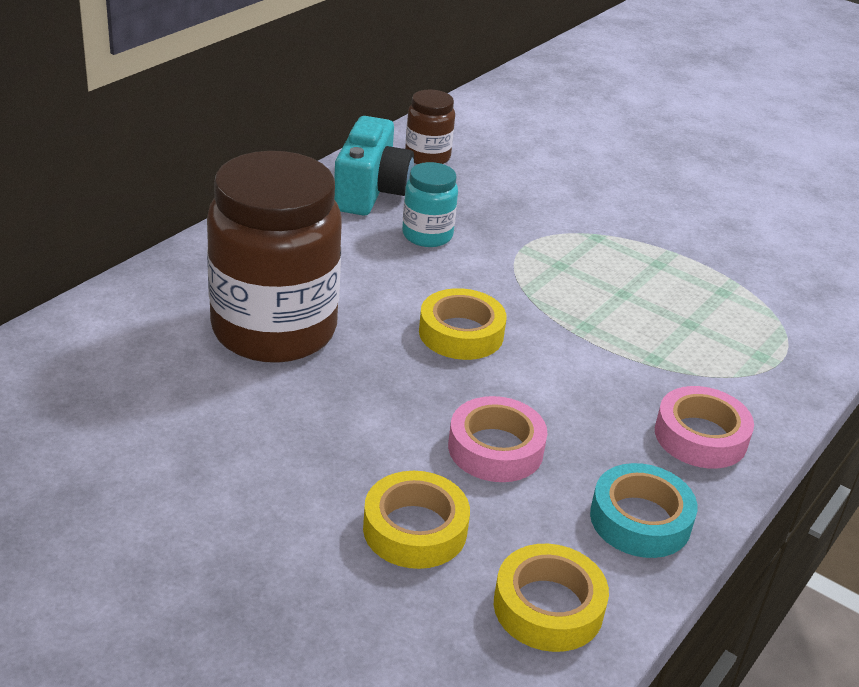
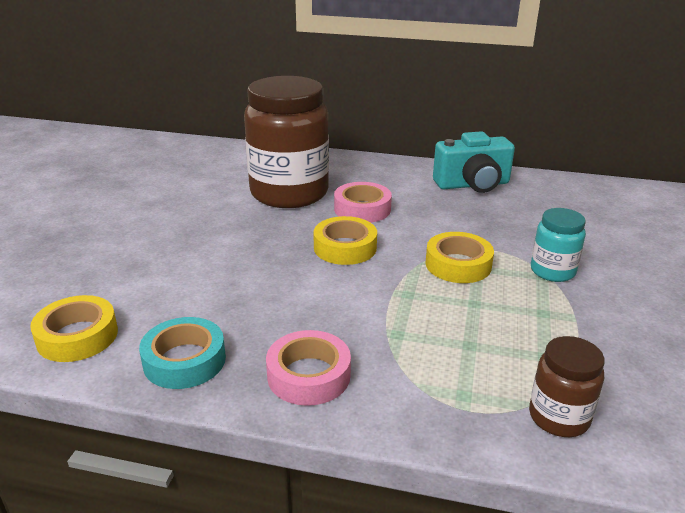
camera: 70 degrees right, 5 degrees down
(415, 529) = (133, 274): yellow tape -> yellow tape (458, 264)
(427, 157) = (547, 191): brown jar -> brown jar (559, 417)
(427, 235) = (447, 212): turquoise jar -> turquoise jar (552, 271)
(495, 448) = (228, 285): pink tape -> pink tape (362, 209)

